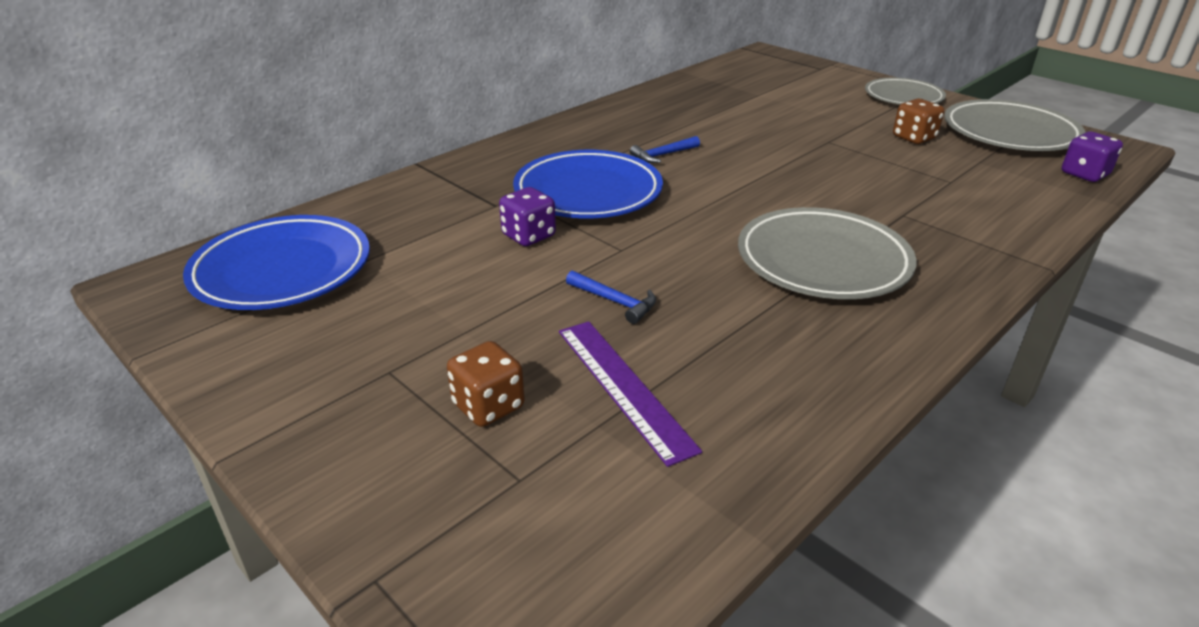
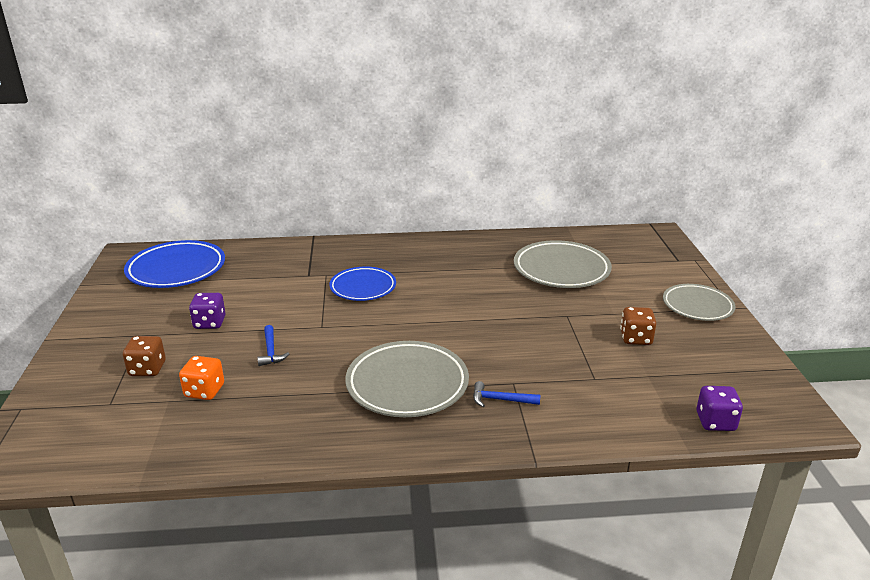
camera: 40 degrees right, 5 degrees down
(528, 236) = (294, 299): purple dice -> purple dice (209, 323)
(588, 192) = (363, 287): blue plate -> blue plate, size x0.66
(623, 387) = (204, 391): purple ruler -> orange dice
(662, 155) = (443, 282): blue hammer -> blue hammer (500, 400)
(1009, 133) = (724, 367): grey plate -> grey plate (561, 270)

